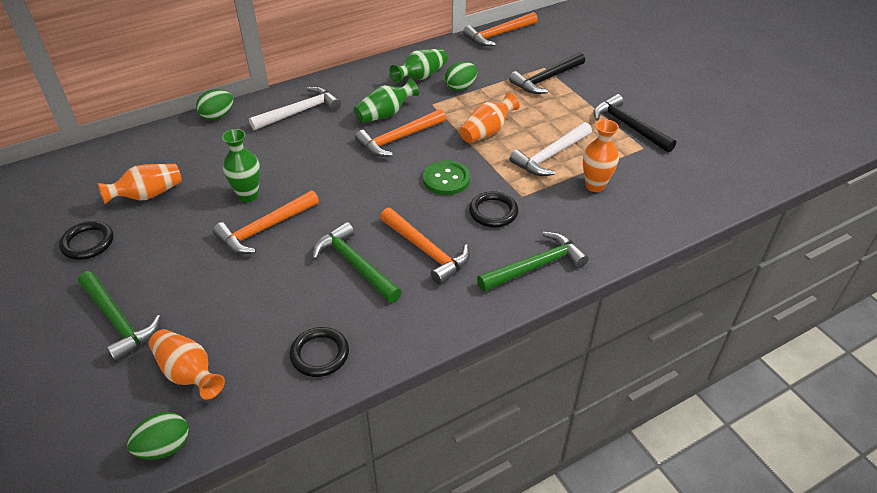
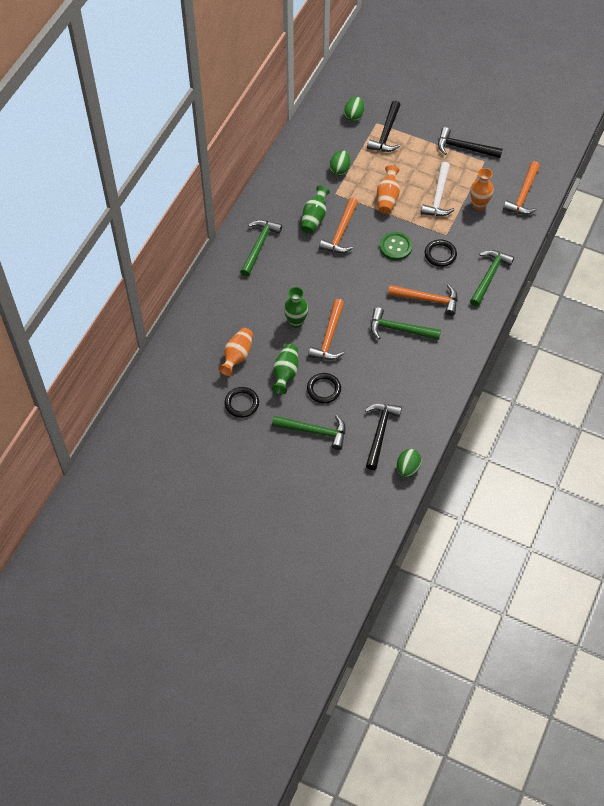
camera: 35 degrees left, 15 degrees up
(188, 373) = (380, 432): orange vase -> black hammer
(217, 116) = (210, 278): green egg -> green egg (354, 116)
(299, 112) = (259, 246): white hammer -> green hammer
(320, 354) = (430, 386): black ring -> black ring (324, 389)
(421, 76) = (306, 174): green vase -> green vase (285, 373)
(498, 35) = (321, 106): orange hammer -> orange hammer (523, 195)

